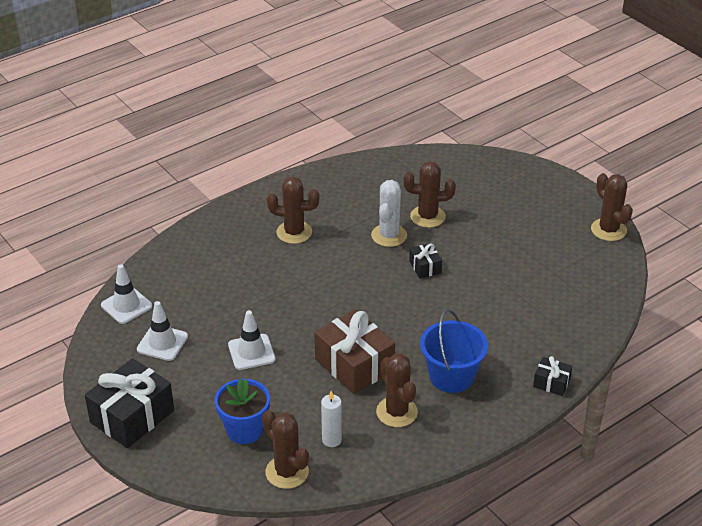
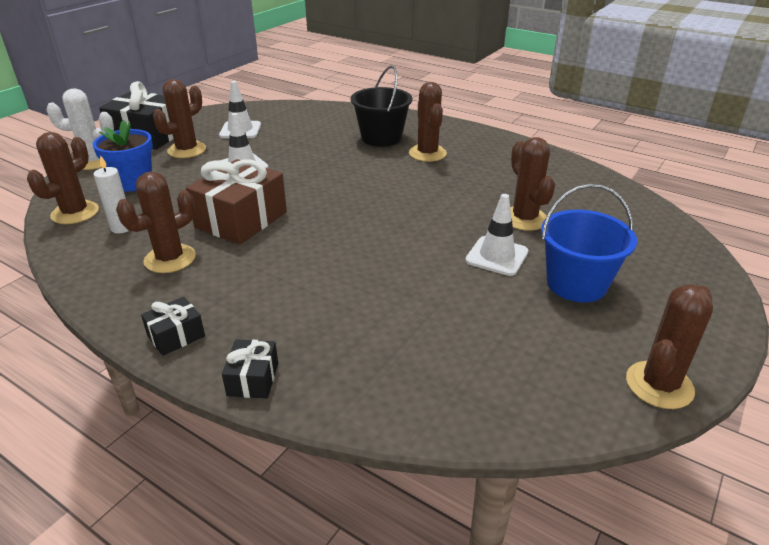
camera: 70 degrees right, 5 degrees down
(126, 306) = (280, 110): white traffic cone -> white traffic cone (497, 256)
(189, 387) = (187, 150): none -> brown cactus
(244, 251) = (381, 138): none -> black bucket
(389, 235) = (468, 201): white cactus -> white cactus (94, 161)
(425, 267) = (431, 233): black gift -> black gift (176, 336)
(451, 376) = (241, 286): blue bucket -> blue bucket (576, 284)

